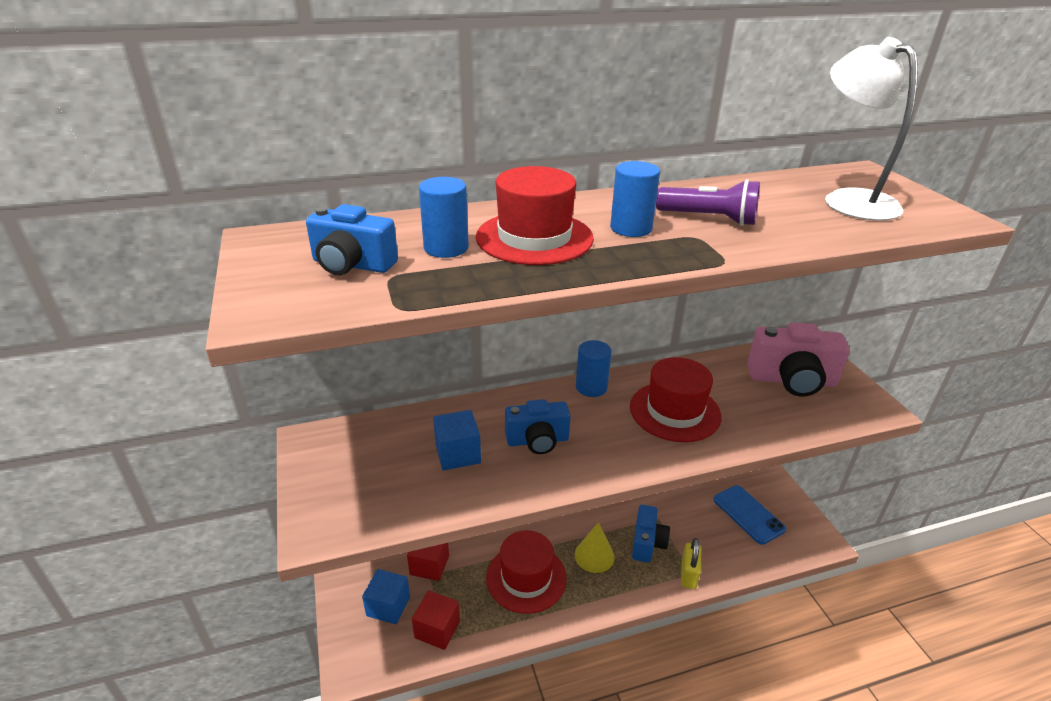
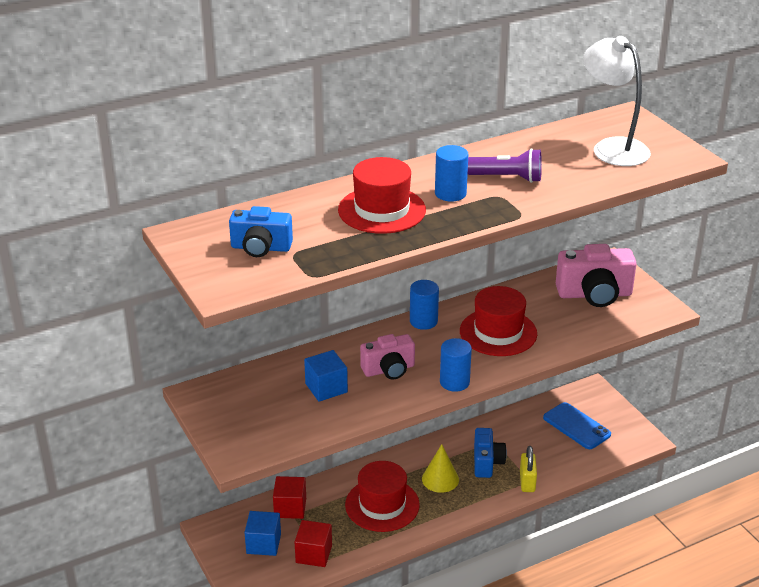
camera: 10 degrees left, 0 degrees up
(446, 248) = (321, 226): blue cylinder -> blue cylinder (454, 382)
(537, 441) = (389, 370): blue camera -> pink camera

